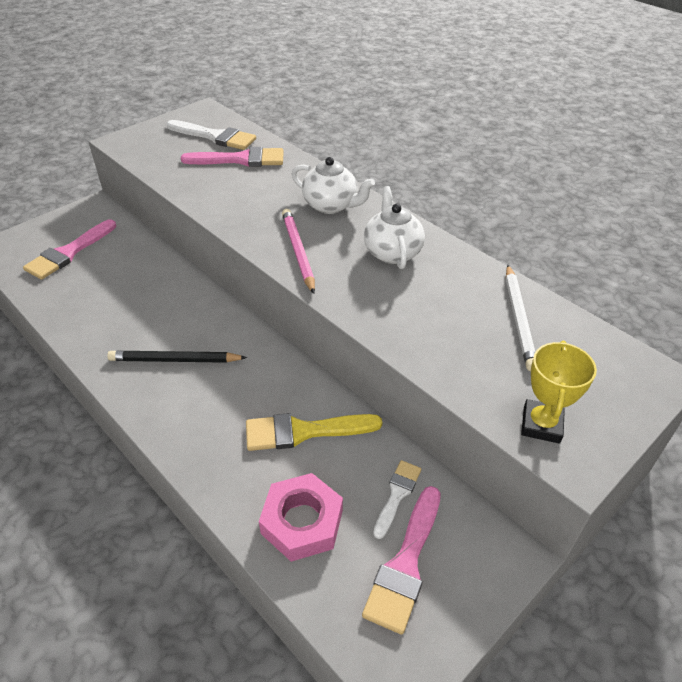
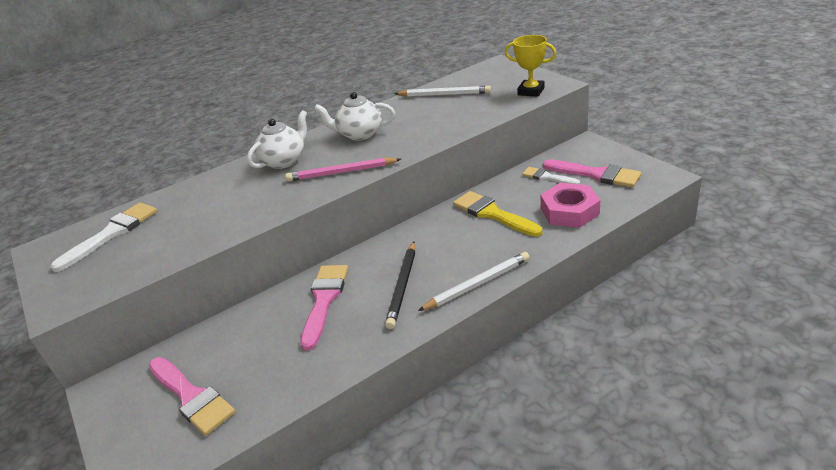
camera: 75 degrees left, 10 degrees down
(163, 424) = (477, 284): none -> white pencil
(240, 159) = (173, 213): pink brush -> pink brush (324, 300)
(304, 431) = (492, 214): yellow brush -> yellow brush turned 135 degrees clockwise

